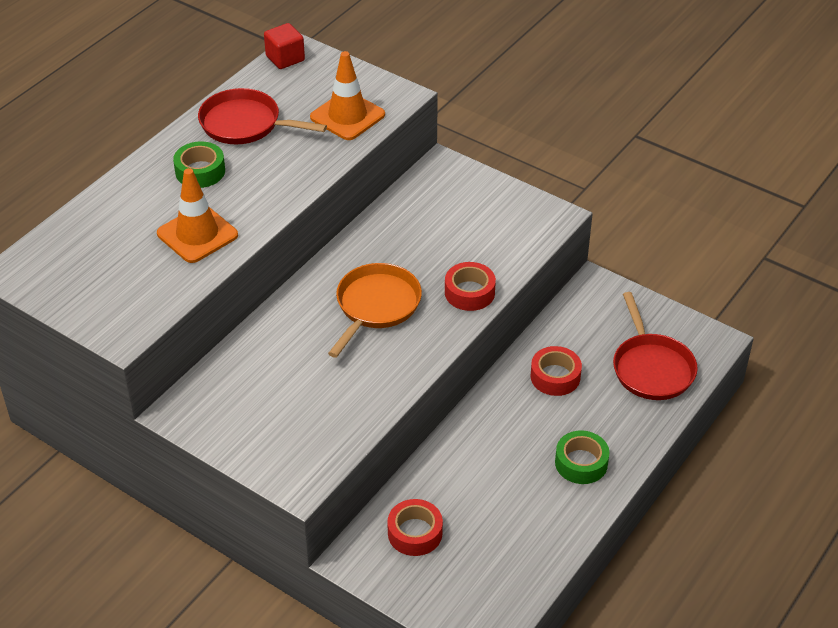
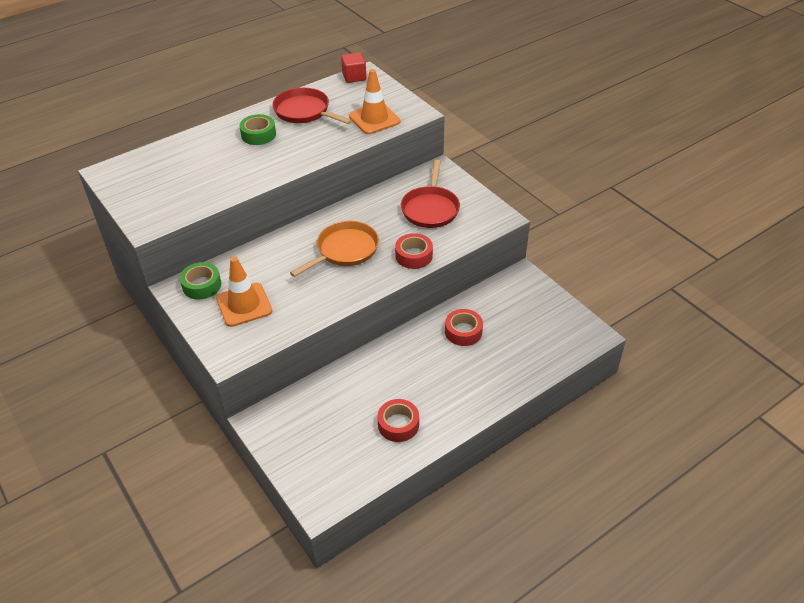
camera: 20 degrees right, 0 degrees up
(197, 234) = (233, 173): orange traffic cone -> orange traffic cone (244, 305)
(415, 533) = (310, 415): red tape -> red tape (398, 424)
(581, 463) = (452, 397): green tape -> green tape (202, 285)
(651, 368) = (537, 342): red pan -> red pan (430, 208)

